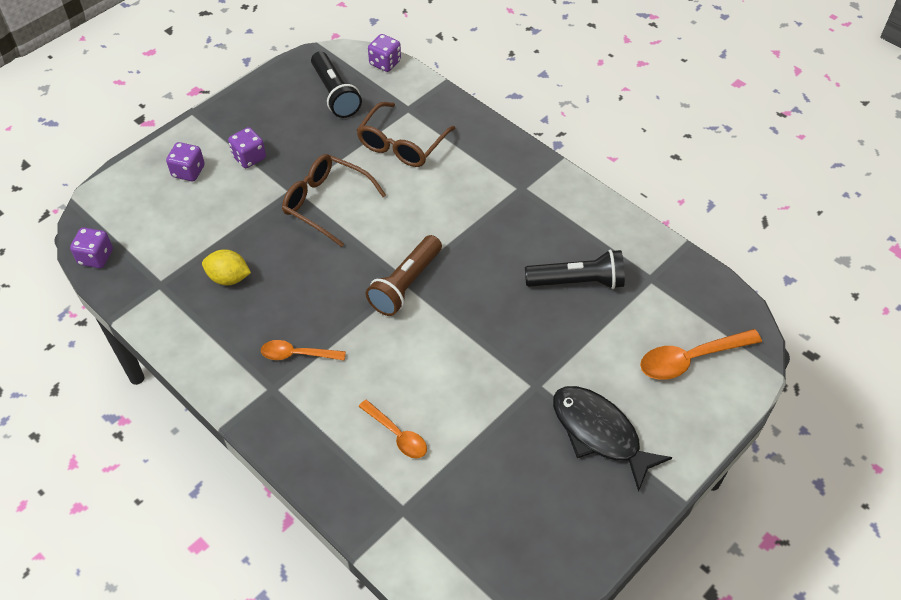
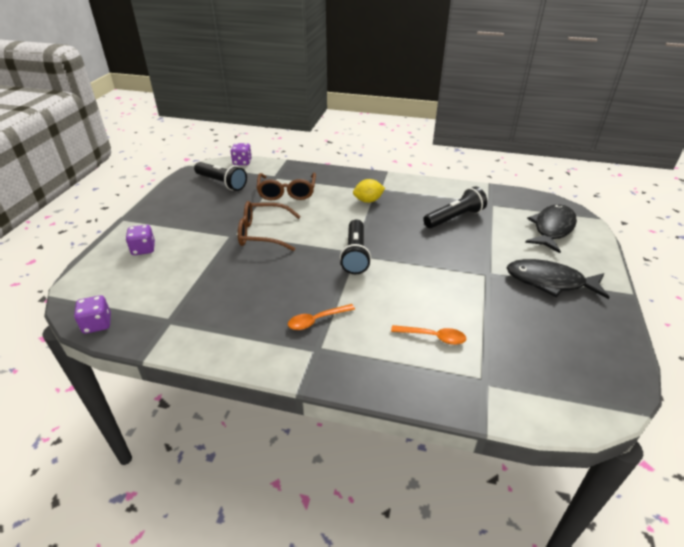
camera: 30 degrees left, 15 degrees down
(229, 278) = (224, 296): yellow lemon -> yellow lemon (368, 201)
(249, 157) = (186, 228): purple dice -> none
(405, 284) = (355, 255): brown flashlight -> black flashlight
(691, 359) = (552, 229): orange spoon -> black fish

